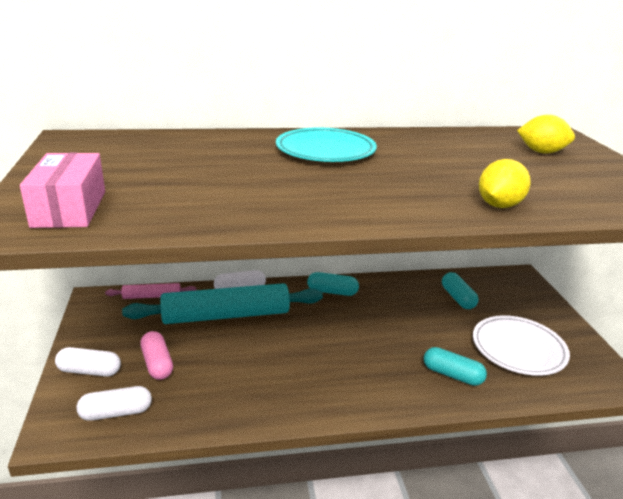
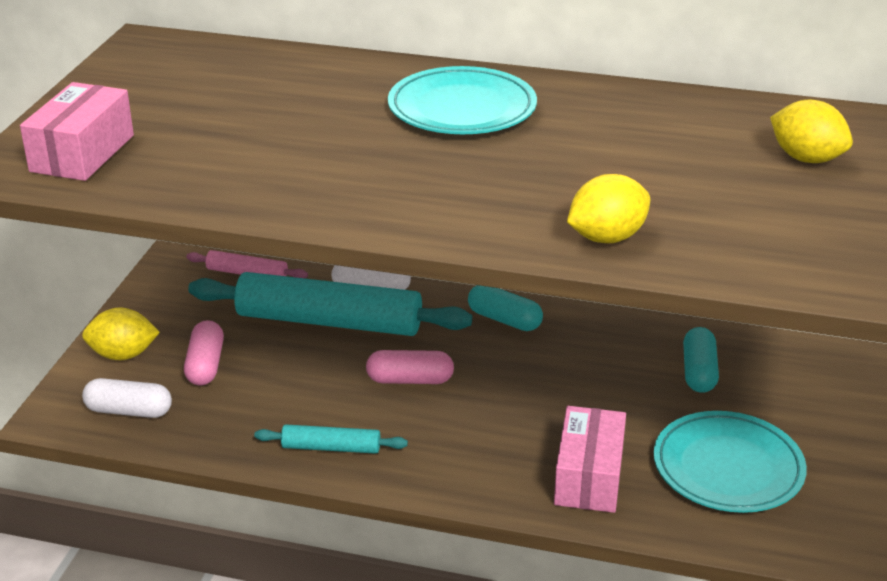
camera: 25 degrees right, 5 degrees up
(89, 371) = (123, 355): white capsule -> yellow lemon
(282, 400) = (331, 447): none -> turquoise rolling pin
(302, 341) = (410, 380): none -> pink capsule
(452, 375) = (589, 476): turquoise capsule -> pink box
(518, 349) = (728, 468): white plate -> turquoise plate

